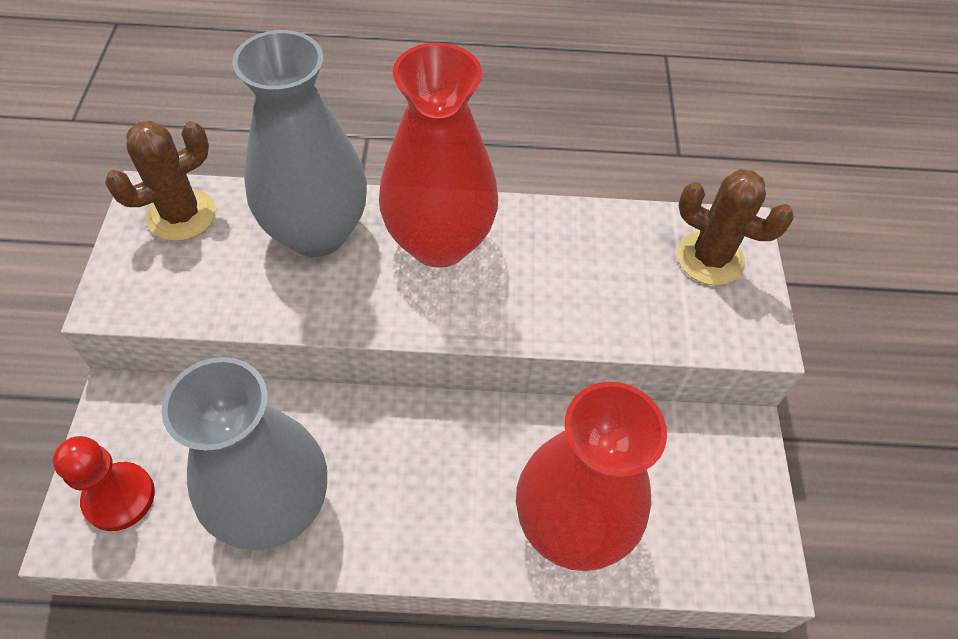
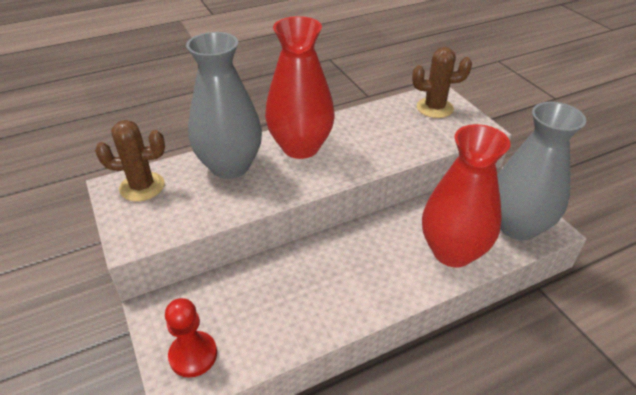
camera: 25 degrees left, 15 degrees down
(181, 215) = (142, 187): brown cactus -> brown cactus turned 60 degrees clockwise
(274, 506) = (292, 315): grey vase -> grey vase (517, 226)

